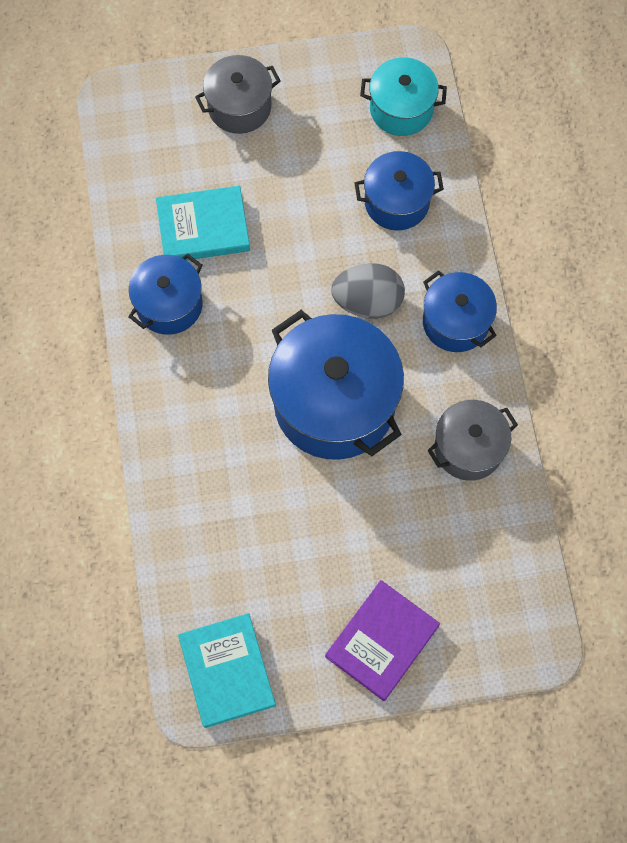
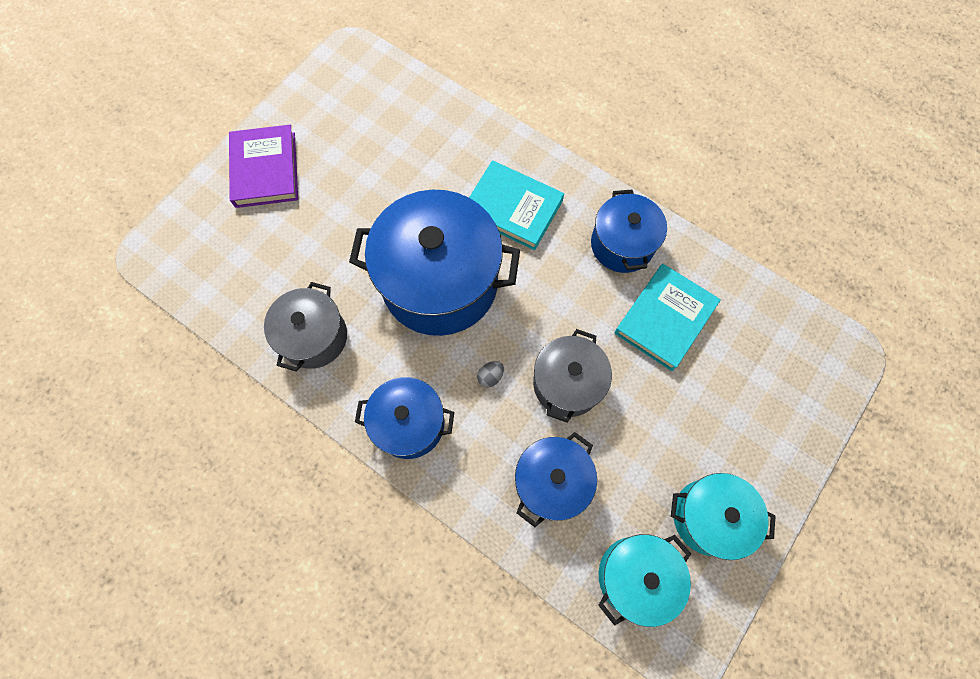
camera: 135 degrees right, 0 degrees up
(227, 671) = (348, 80): turquoise book -> turquoise book (513, 208)
(239, 107) = (755, 442): grey pot -> grey pot (567, 383)
(320, 97) = (708, 517): none -> turquoise pot
(367, 301) = (490, 376): grey egg -> grey egg, size x0.40

